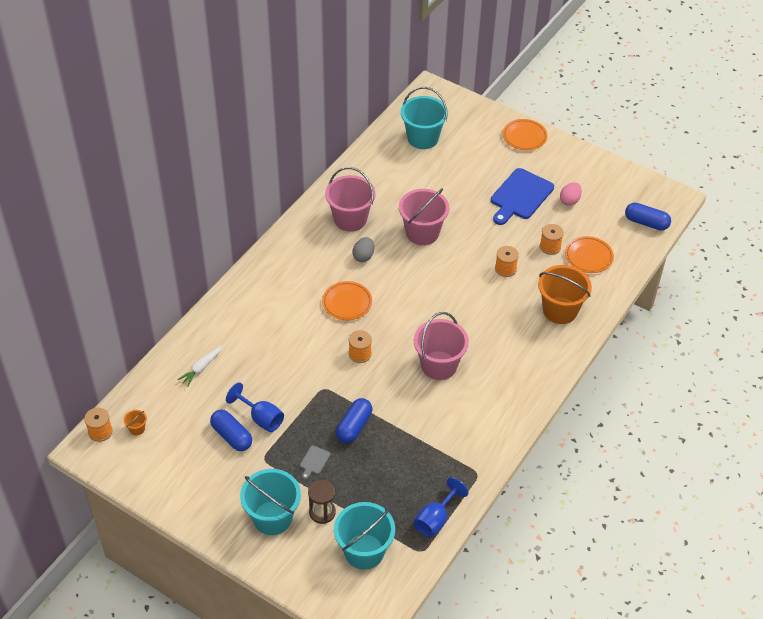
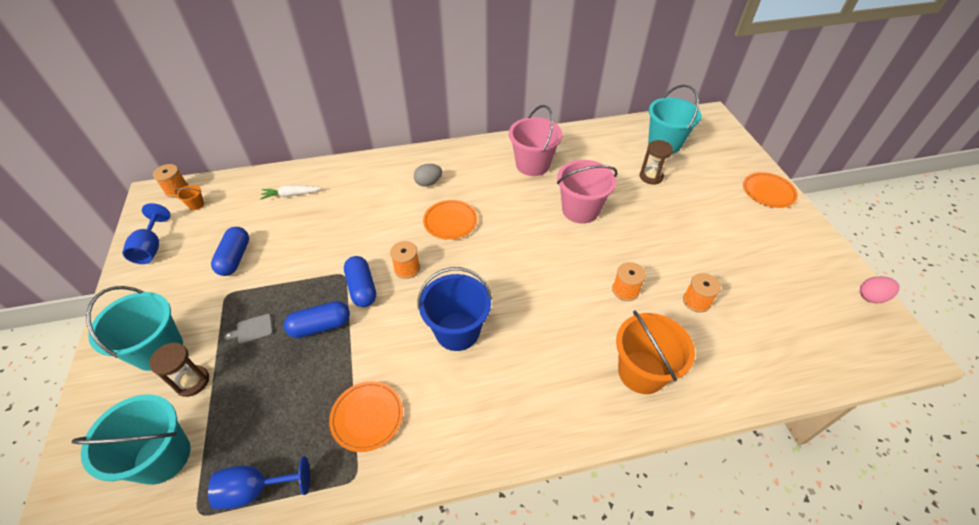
camera: 45 degrees right, 0 degrees up
(261, 418) = (271, 261): blue goblet -> blue goblet (151, 248)
(363, 256) = (508, 196): grey egg -> grey egg (428, 183)
(439, 365) = (457, 331): pink bucket -> blue bucket
(441, 174) = (651, 177): none -> brown hourglass
(520, 196) = (711, 237): blue cutting board -> none
(569, 200) = (764, 272): pink egg -> pink egg (871, 297)
(588, 257) = (733, 340): orange plate -> orange plate (367, 417)
(646, 223) = (844, 352): blue capsule -> blue capsule (362, 288)

